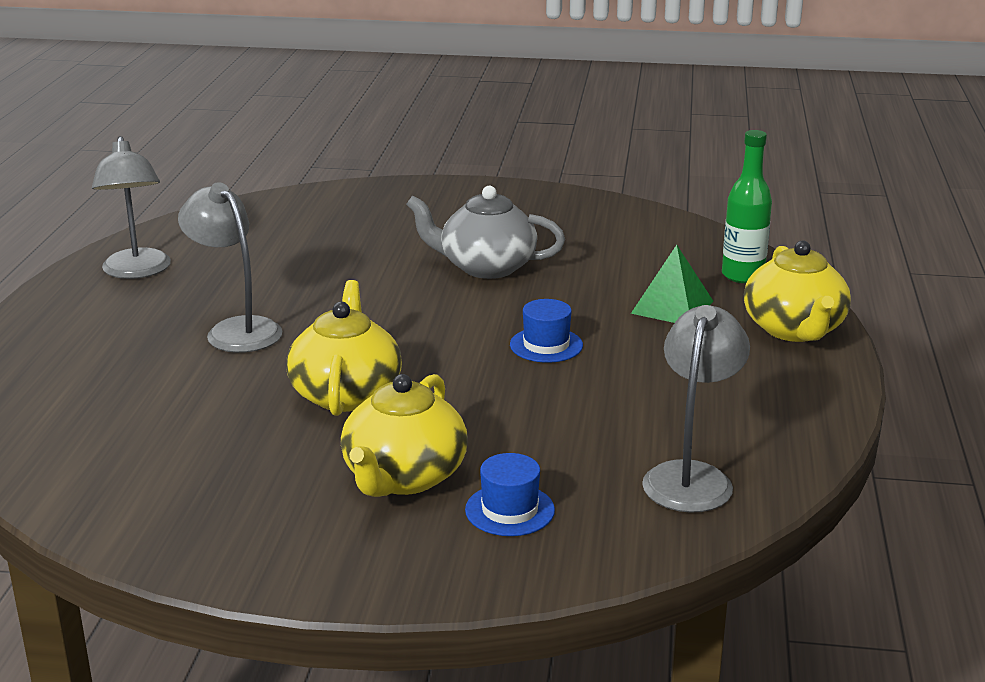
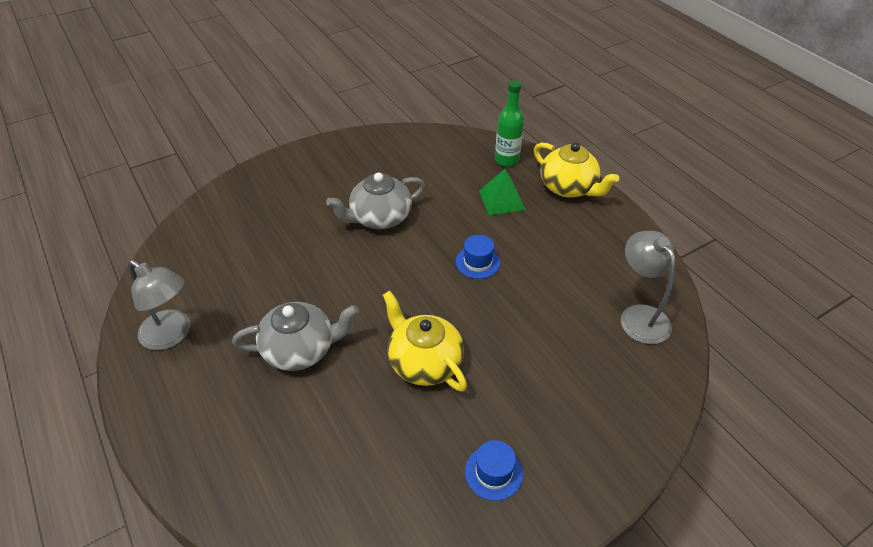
camera: 40 degrees left, 20 degrees up
(236, 330) = (300, 349): grey lamp -> grey teapot
(404, 477) = (525, 405): yellow teapot -> none
(510, 510) = (596, 393): blue hat -> blue hat (493, 472)

